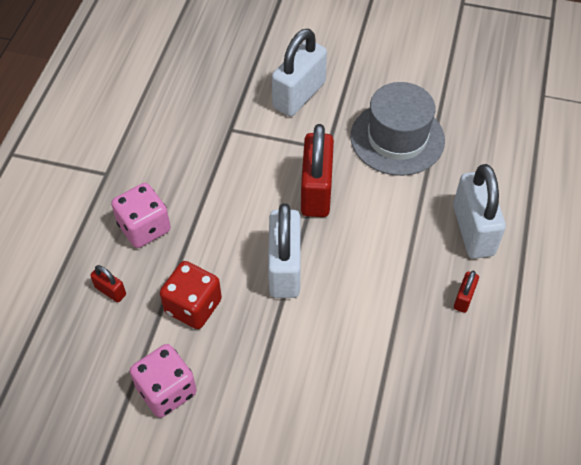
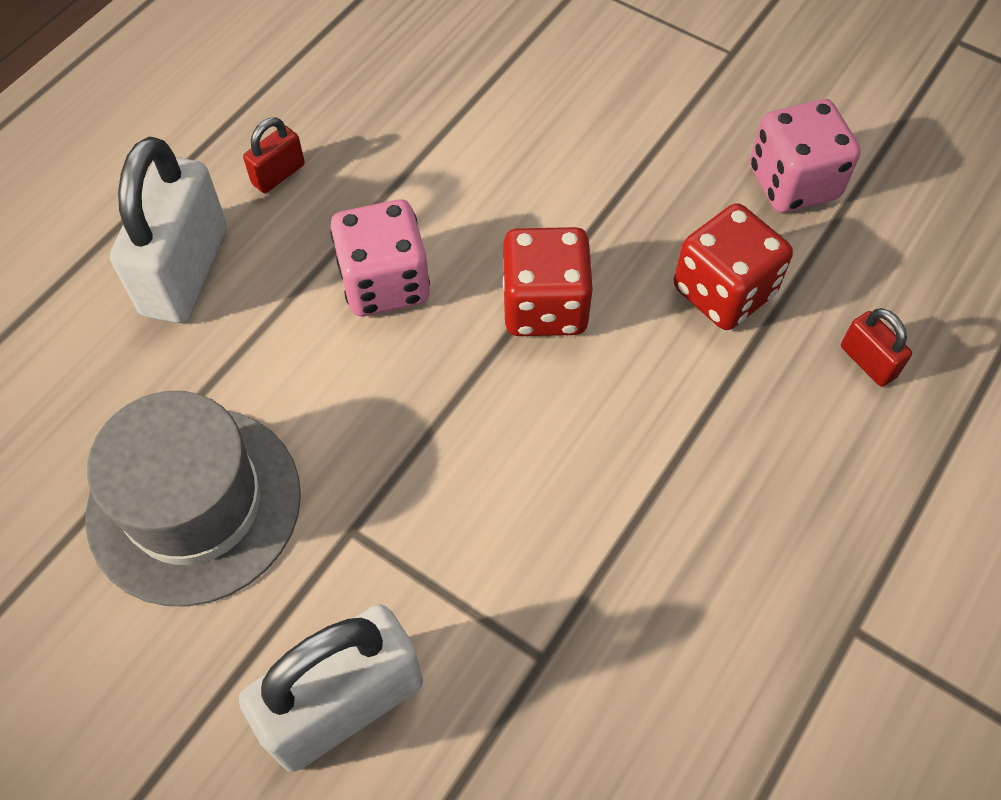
camera: 160 degrees left, 5 degrees up
(144, 228) = (787, 467): pink dice -> pink dice (384, 283)
(284, 269) = (544, 306): white padlock -> red dice
(316, 191) = (421, 436): red padlock -> none

